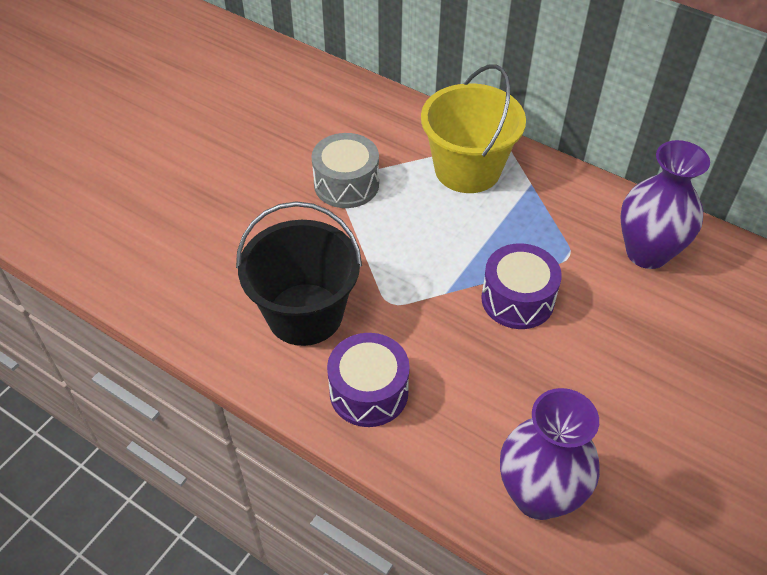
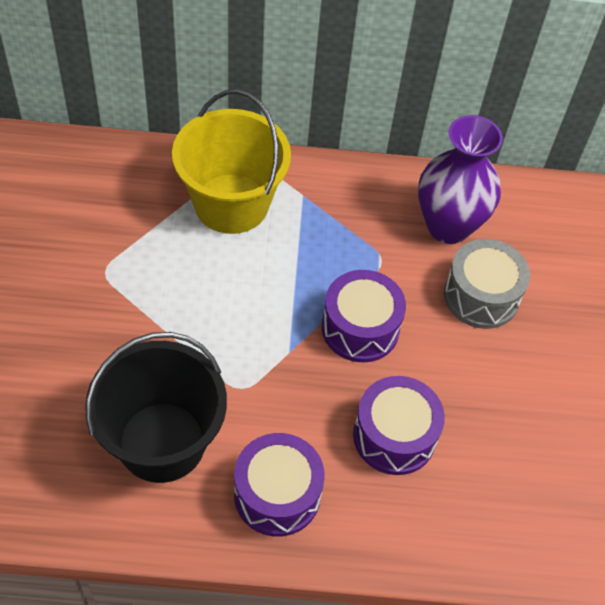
camera: 35 degrees left, 5 degrees up
(346, 184) = (115, 272): grey drum -> grey drum (481, 296)
(495, 393) = (394, 436): none -> purple drum
(538, 495) = (487, 518): purple vase -> none

